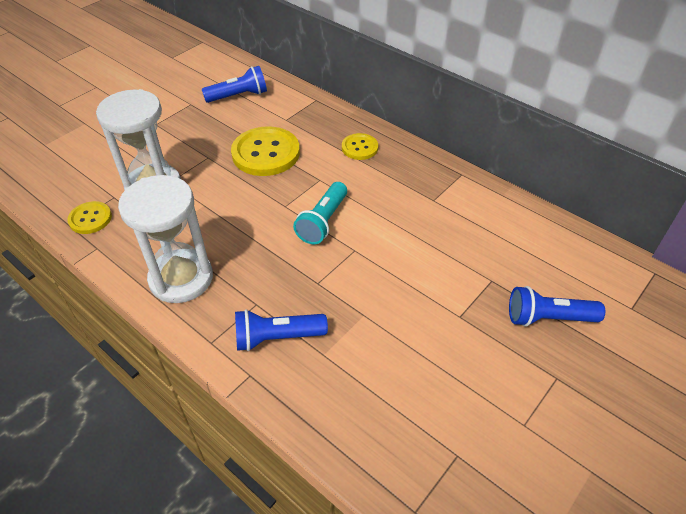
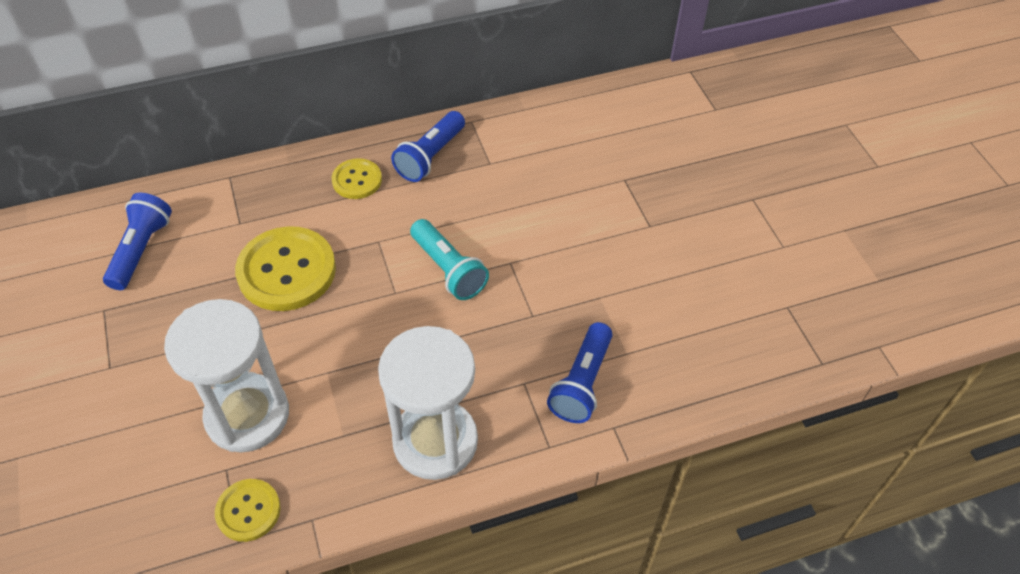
camera: 60 degrees left, 5 degrees up
(548, 318) = (691, 167): blue flashlight -> blue flashlight (430, 156)

